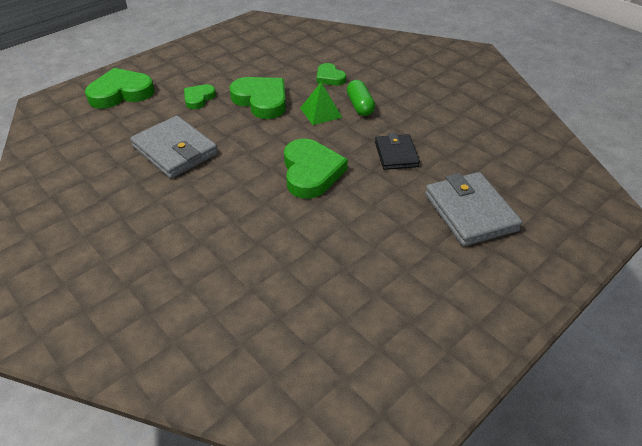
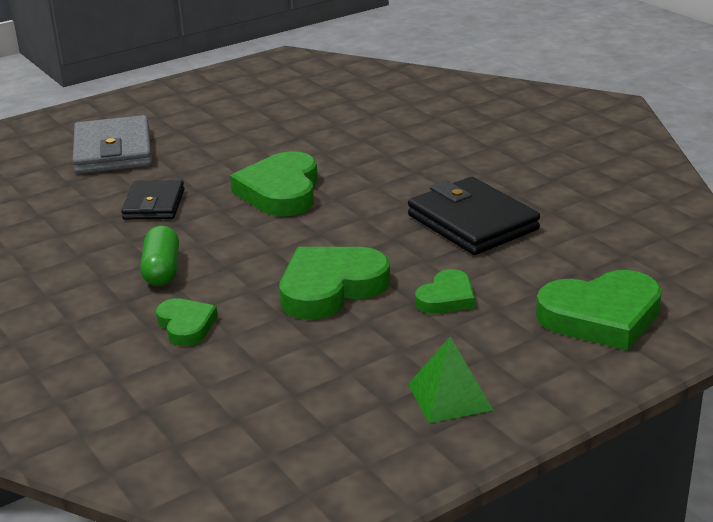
camera: 170 degrees left, 15 degrees down
(175, 151) = (472, 222): grey wallet -> black wallet
(261, 100) = (330, 288): green heart -> green heart turned 90 degrees clockwise
(321, 112) = (233, 263): green pyramid -> green pyramid (449, 396)

